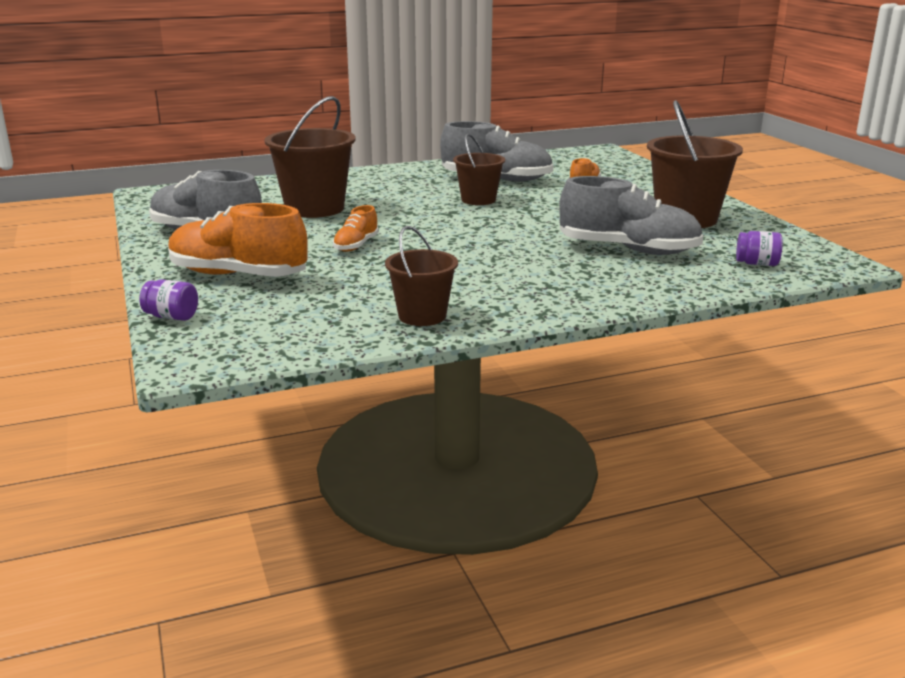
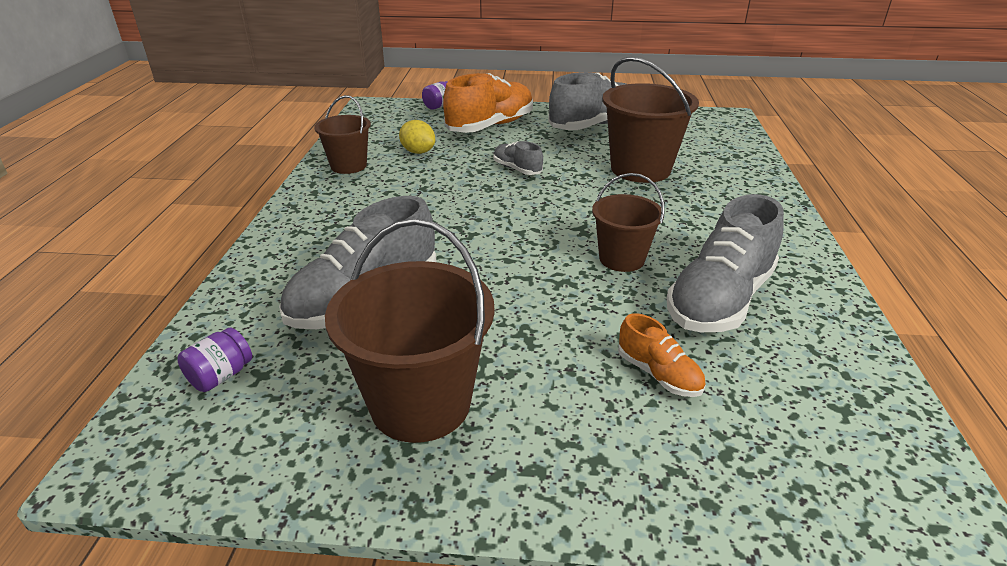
camera: 115 degrees right, 10 degrees up
(349, 293) = (418, 152): none -> yellow lemon
(356, 245) = (517, 169): orange shoe -> grey shoe

